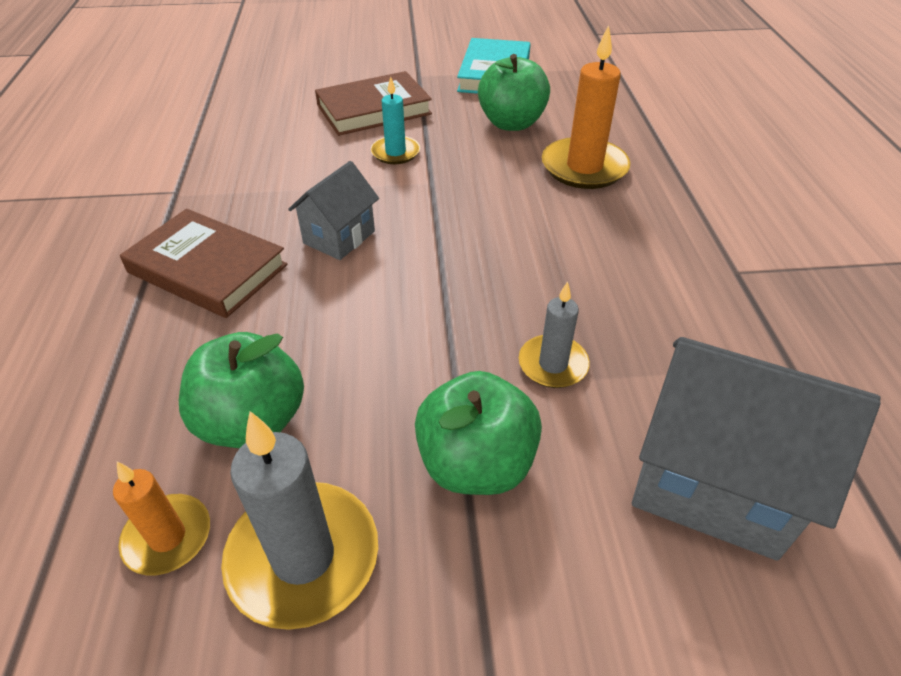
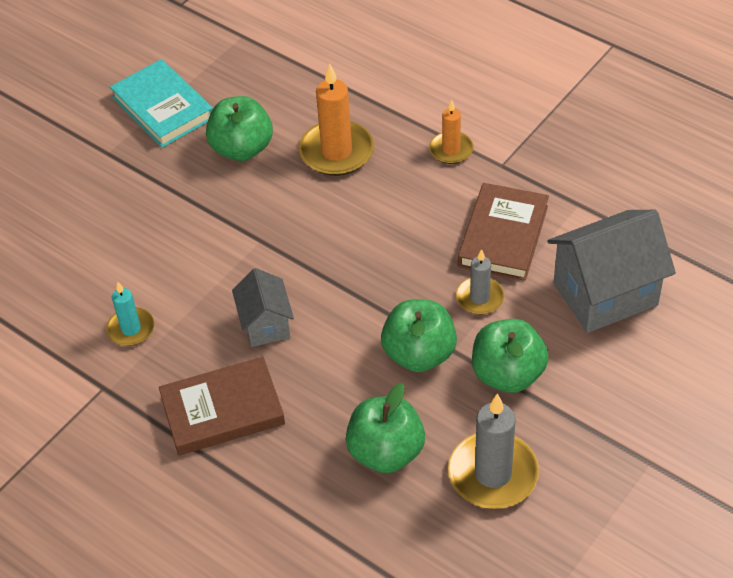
camera: 45 degrees left, 5 degrees up
(167, 537) = (428, 523): orange candle -> orange candle (451, 150)
(374, 110) = (127, 212): brown book -> brown book (503, 236)
(395, 152) = (201, 236): turquoise candle -> turquoise candle (131, 329)
(419, 363) = (419, 354): none -> green apple

